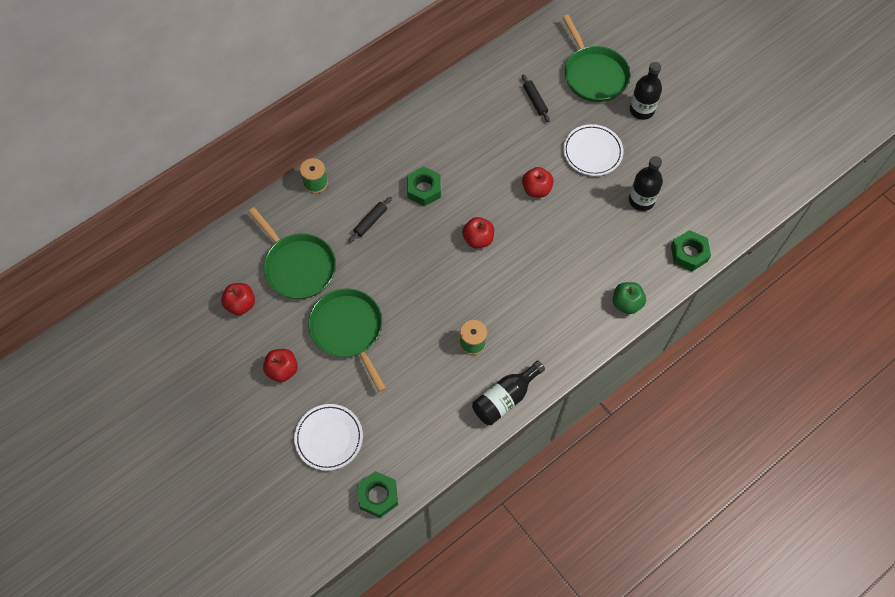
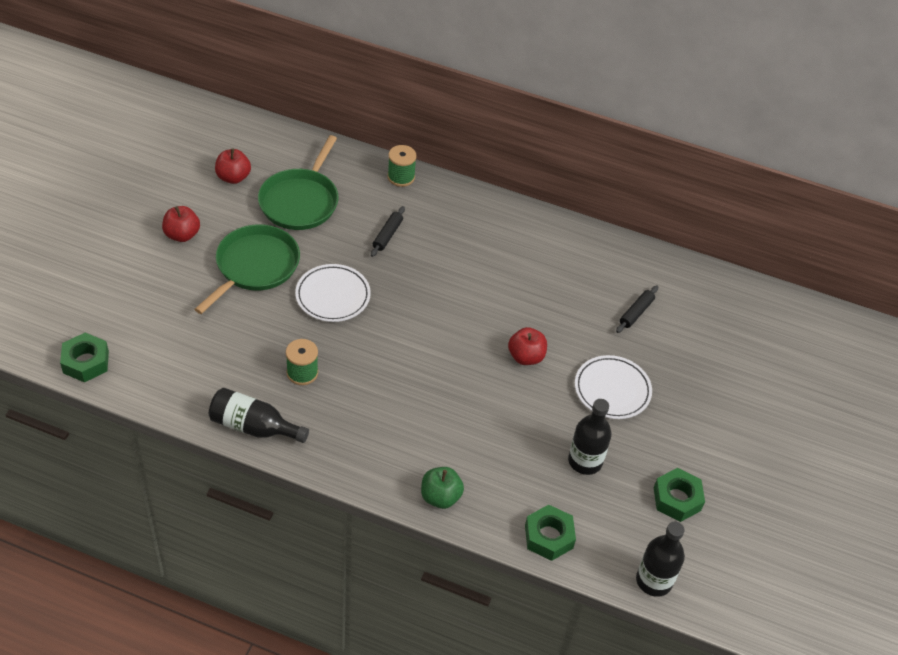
camera: 55 degrees right, 15 degrees down
(329, 438) = (128, 298): white plate -> white plate (333, 296)
(370, 221) = (387, 235): black rolling pin -> black rolling pin turned 75 degrees counterclockwise
(424, 189) = (455, 262): green nut -> green nut (677, 499)
(478, 239) = (428, 329): red apple -> none
(594, 74) = (714, 353): green pan -> none
(641, 110) = (705, 416): black bottle -> black bottle (654, 580)

